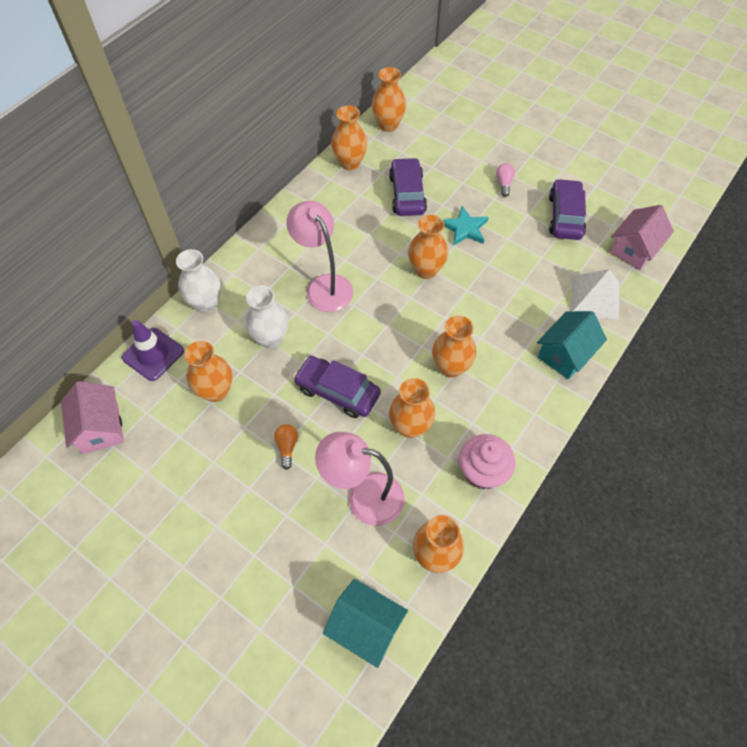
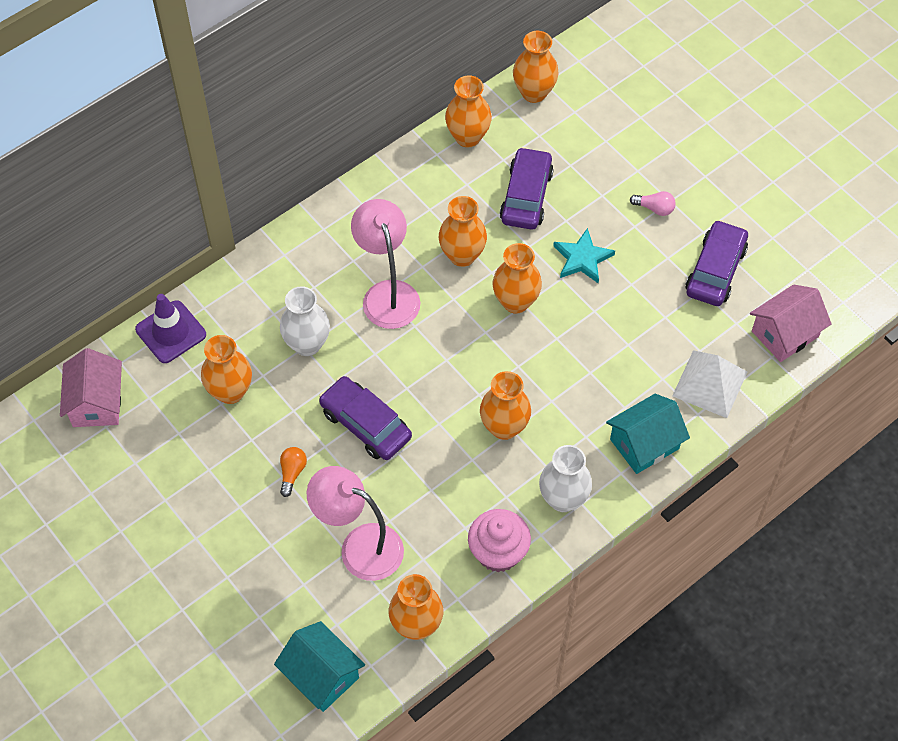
camera: 15 degrees right, 0 degrees up
(206, 303) = (244, 284): white vase -> white vase (563, 499)
(410, 426) = (435, 483): orange vase -> orange vase (462, 255)
(504, 183) = (654, 208): pink light bulb -> pink light bulb turned 90 degrees clockwise

